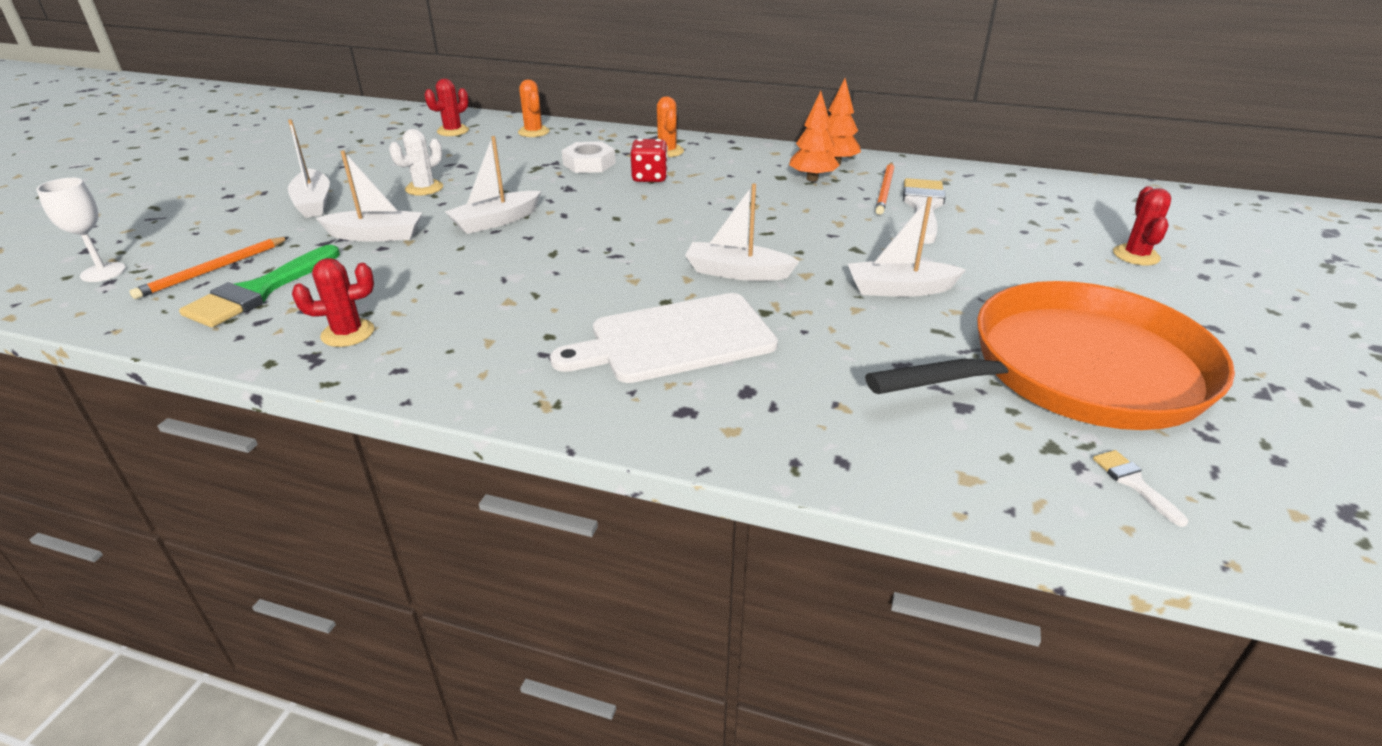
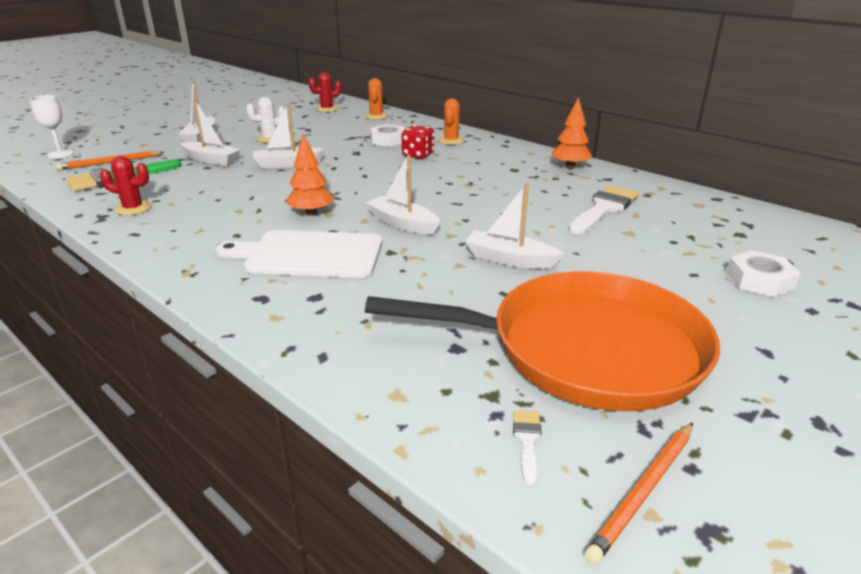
camera: 25 degrees right, 5 degrees down
(812, 179) = (537, 174): orange tree -> orange tree (311, 213)
(885, 190) = (586, 192): orange pencil -> orange pencil (644, 491)
(1136, 255) = (760, 280): red cactus -> white nut

